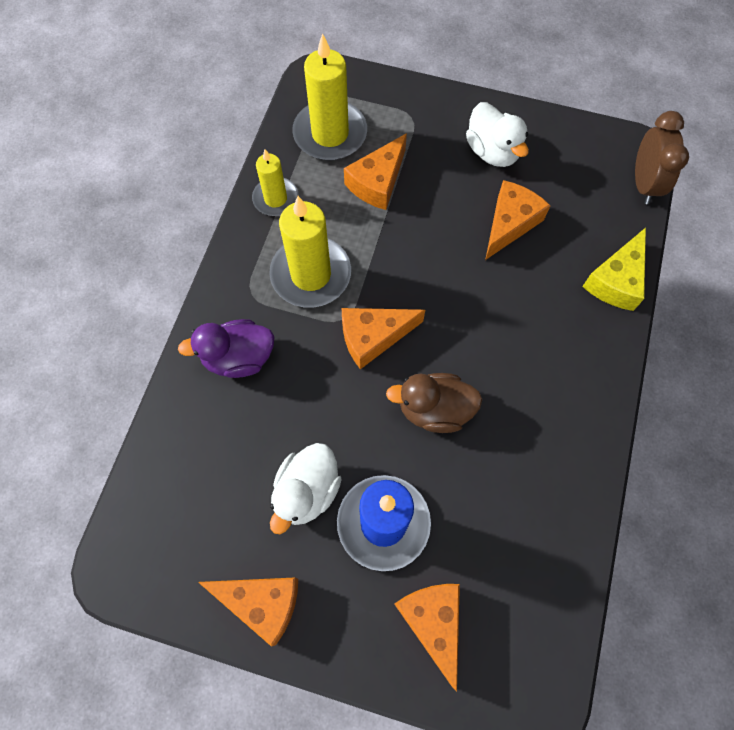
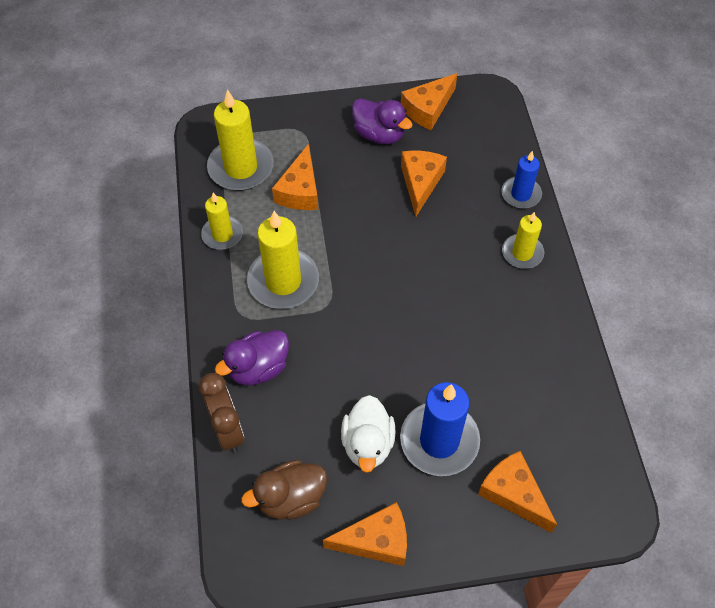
camera: 25 degrees left, 10 degrees down
(373, 337) = (359, 308): orange cheese -> orange cheese (428, 109)
(434, 410) = (434, 342): brown duck -> brown duck (290, 498)
(492, 152) = (379, 134): white duck -> purple duck
(583, 349) = (522, 253): none -> yellow candle
(616, 280) = (521, 194): yellow cheese -> blue candle
(643, 184) = (505, 117): brown clock -> brown clock (227, 430)

